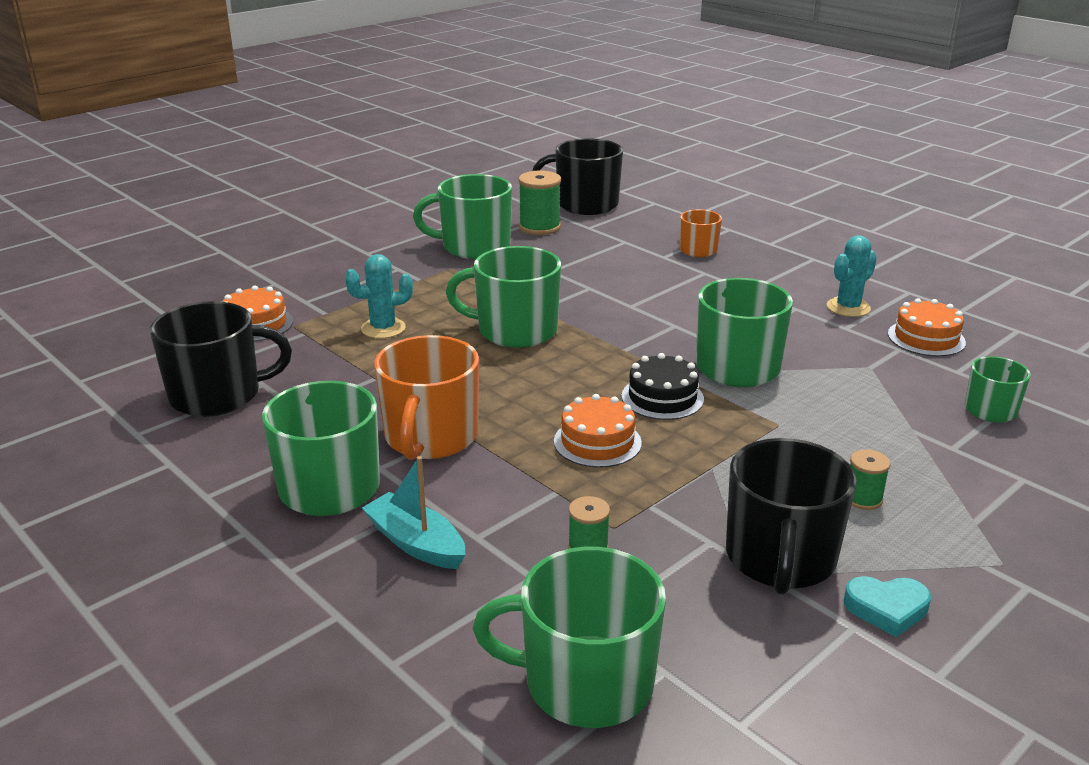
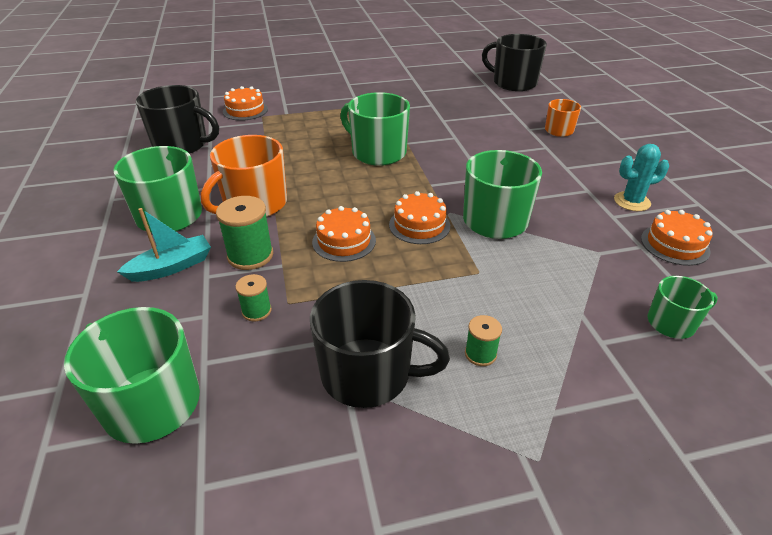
camera: 30 degrees right, 10 degrees up
(383, 328) = (305, 130): turquoise cactus -> none
(416, 543) = (171, 267): turquoise boat -> turquoise boat turned 75 degrees clockwise
(474, 246) = (413, 94): green mug -> none
(539, 227) = (467, 91): green spool -> green spool (250, 255)
(662, 397) = (419, 225): black cake -> orange cake
(780, 558) = (368, 374): black mug -> black mug turned 120 degrees counterclockwise
(886, 609) = (400, 451): turquoise heart -> none

